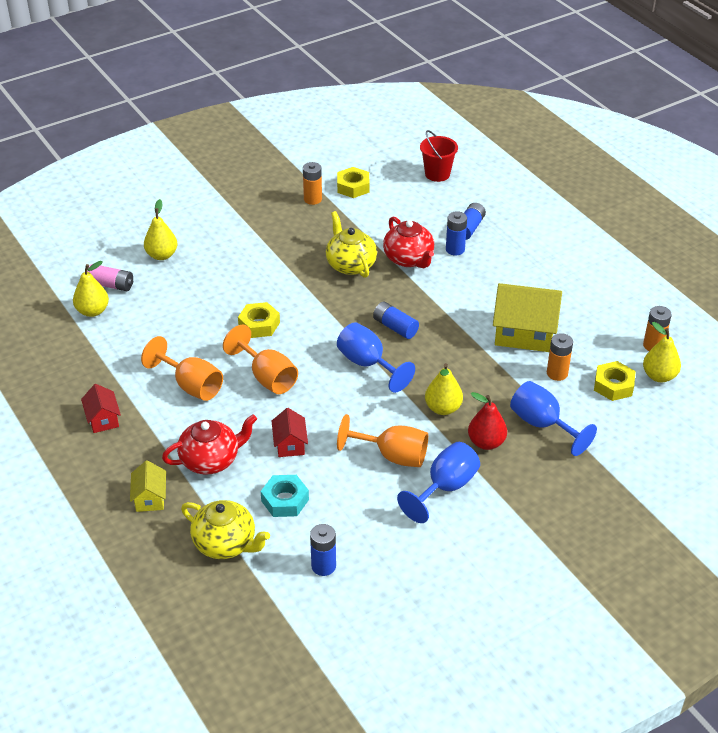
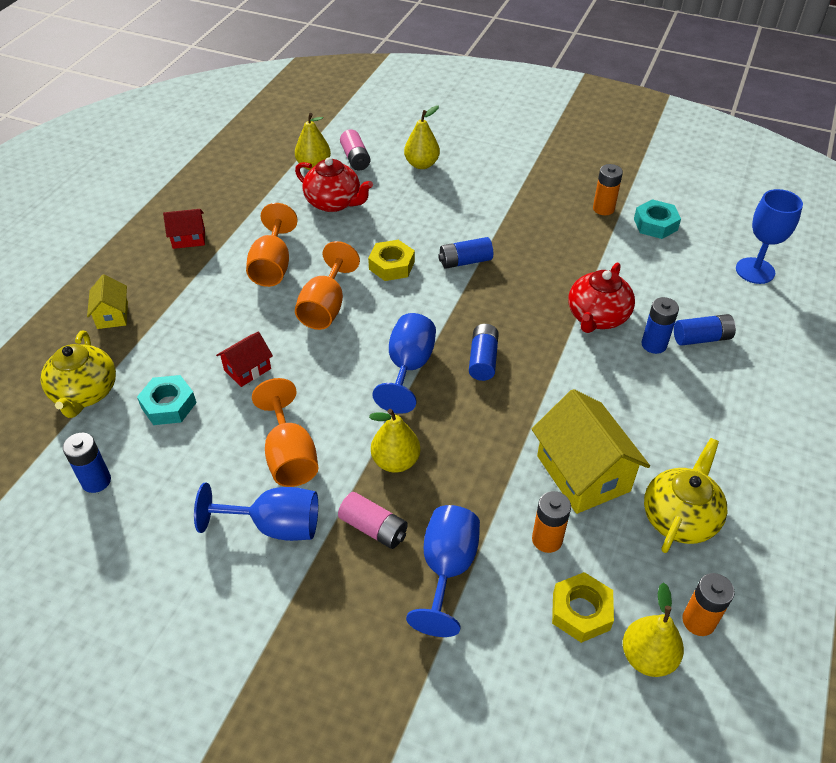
camera: 55 degrees right, 5 degrees up
(103, 419) = (189, 239): red house -> red house turned 45 degrees clockwise
(150, 498) = (112, 315): yellow house -> yellow house turned 60 degrees counterclockwise
(211, 460) = (186, 327): red teapot -> red teapot (334, 203)
(294, 288) = (465, 261): none -> blue battery
(350, 265) = (540, 281): yellow teapot -> yellow teapot (679, 518)
(353, 187) = (655, 224): yellow nut -> turquoise nut
(437, 174) = (755, 271): red bucket -> blue goblet
(486, 442) = (373, 528): red pear -> pink battery

